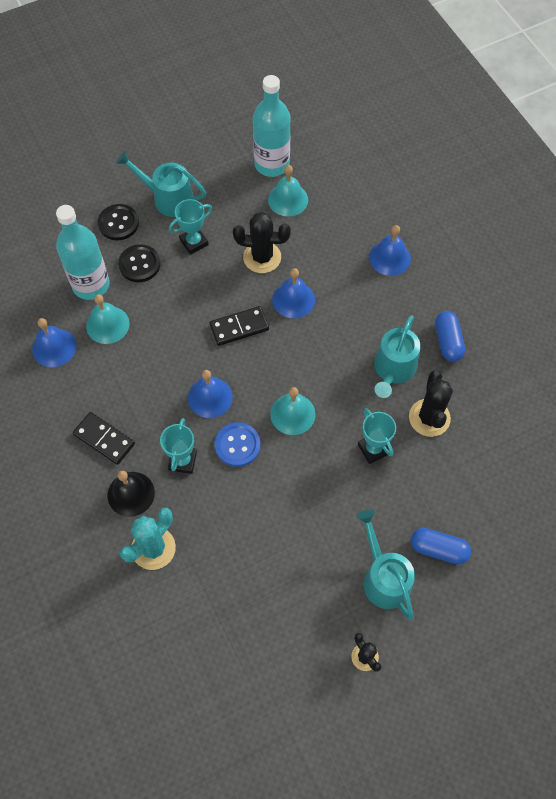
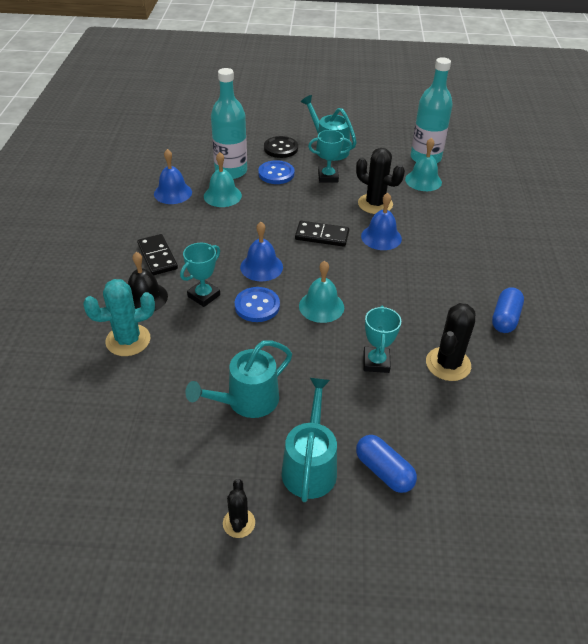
camera: 30 degrees right, 20 degrees down
(139, 264) = (276, 174): black button -> blue button
(389, 258) = (487, 244): blue bell -> none
(393, 369) = (437, 316): turquoise watering can -> turquoise watering can (247, 401)

